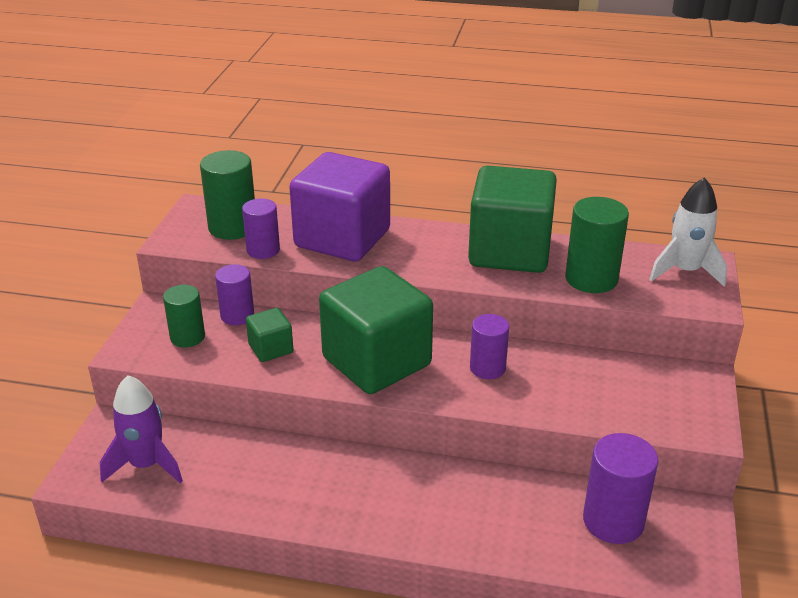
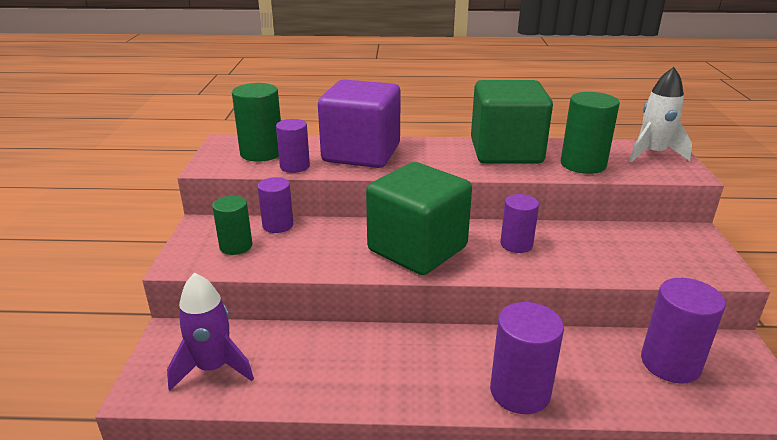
camera: 10 degrees left, 5 degrees down
(271, 349) = (317, 248): green cube -> none
(440, 529) = (520, 392): none -> purple cylinder

